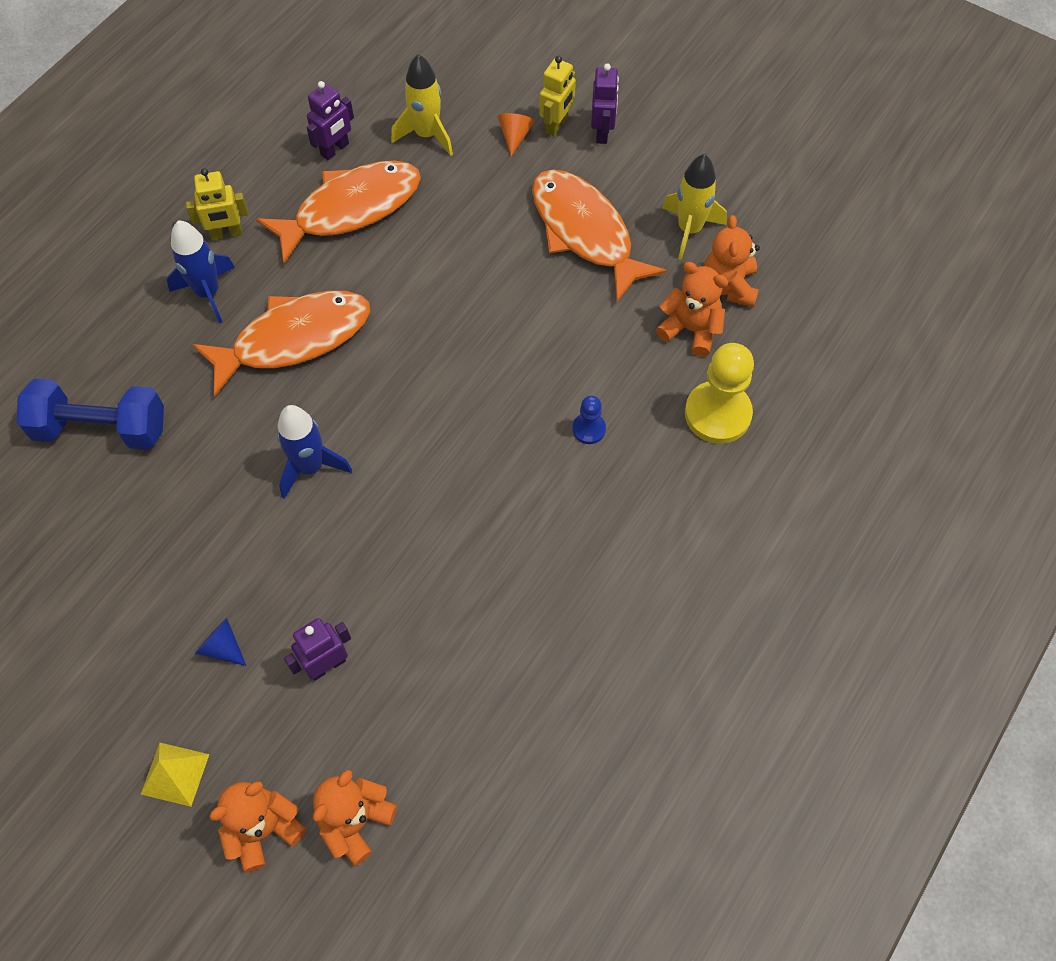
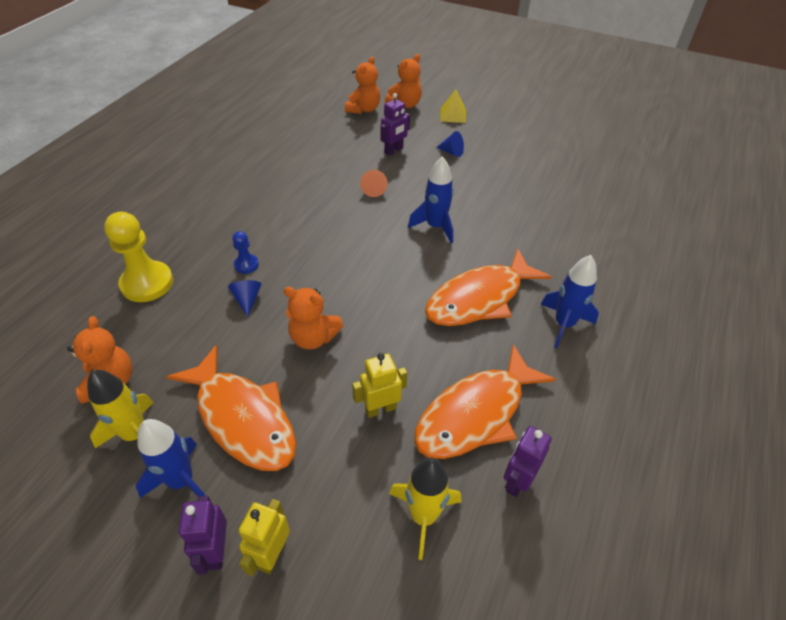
camera: 170 degrees right, 15 degrees down
(101, 428) = (582, 233): blue dumbbell -> none
(226, 233) = (577, 375): yellow robot -> yellow robot (380, 409)
(515, 136) = (321, 529): orange cone -> orange cone (374, 190)
(585, 372) = (247, 300): none -> blue cone
(638, 185) = (181, 481): none -> blue rocket
(691, 329) = (155, 340): orange teddy bear -> orange teddy bear (313, 337)

